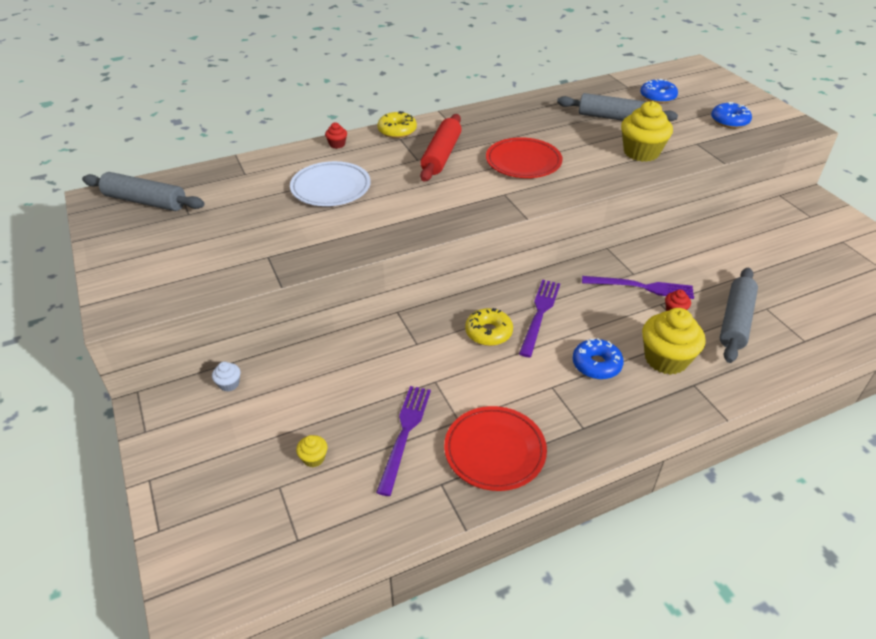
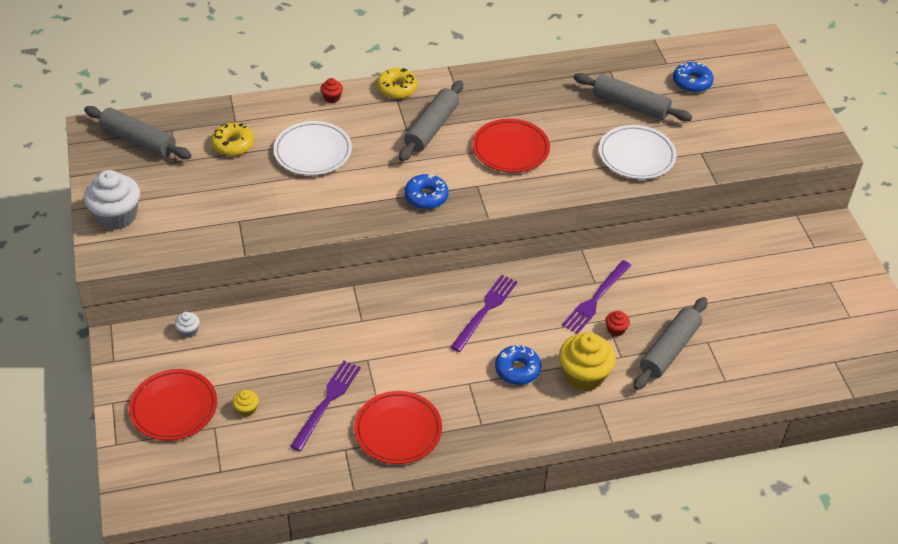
camera: 10 degrees right, 5 degrees up
(128, 271) = (117, 216): none -> white cupcake
(226, 472) = (174, 408): none -> red plate
(441, 155) = (431, 128): red rolling pin -> grey rolling pin
(488, 332) = (430, 321): yellow donut -> yellow donut (233, 144)
(641, 152) = (636, 156): yellow cupcake -> white plate
(641, 287) = (596, 299): purple fork -> purple fork turned 105 degrees clockwise
(729, 121) = (752, 128): blue donut -> blue donut (426, 197)

